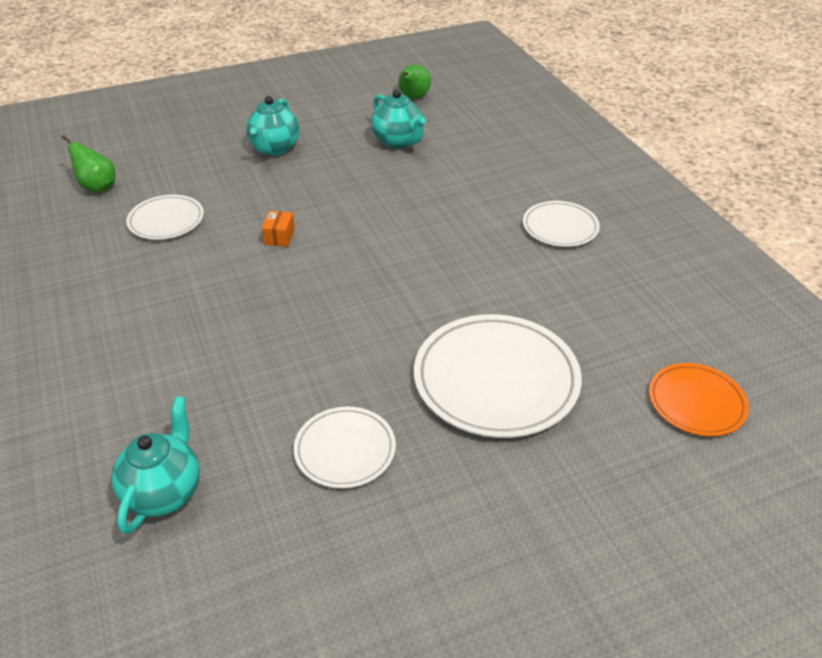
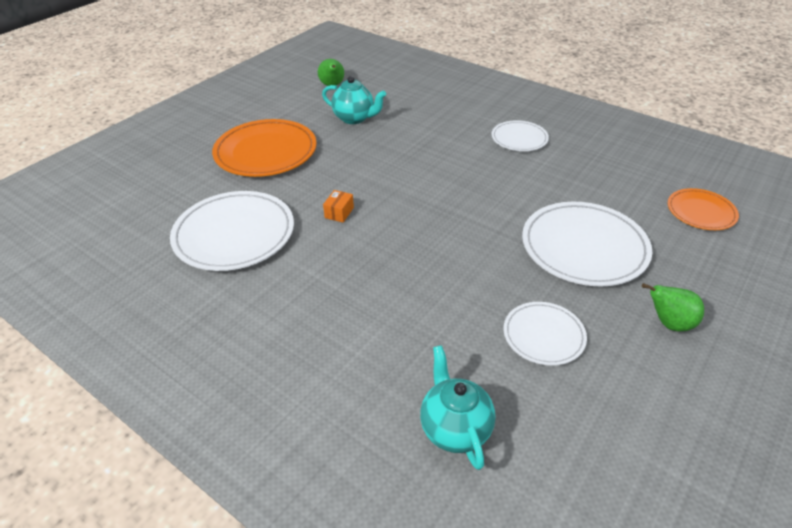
camera: 30 degrees left, 0 degrees up
(97, 187) = (143, 231): green pear -> green pear (669, 323)
(166, 220) = (234, 234): white plate -> white plate, size x1.77
(274, 148) = (266, 152): turquoise teapot -> orange plate
(279, 236) = (339, 213): orange box -> orange box turned 45 degrees clockwise

